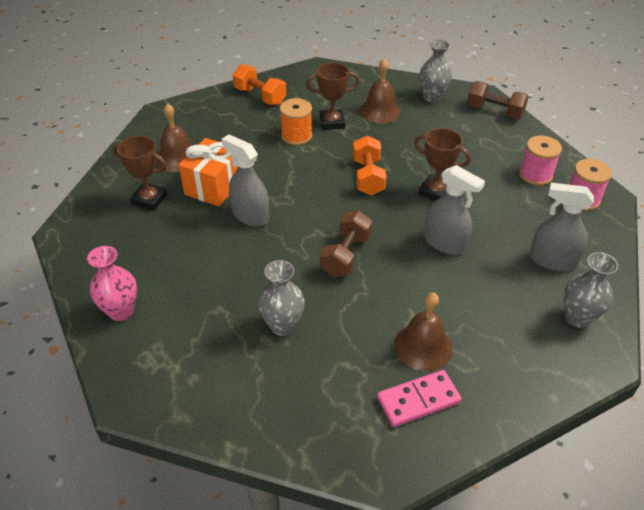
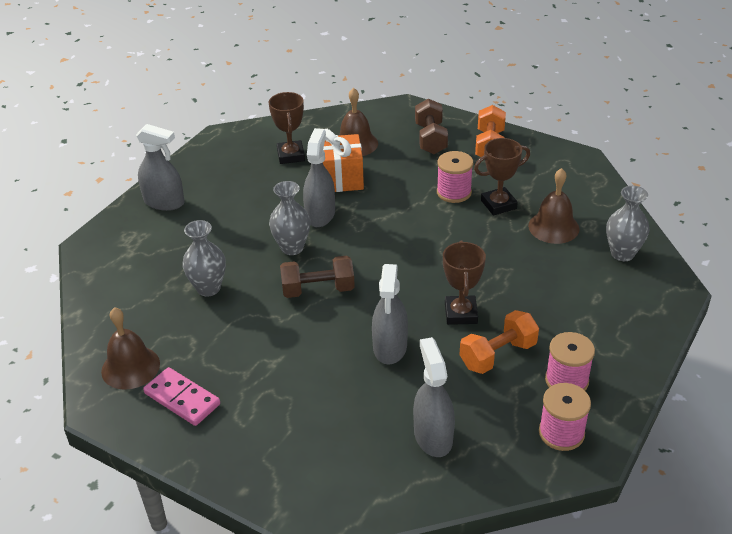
camera: 60 degrees right, 5 degrees down
(121, 311) = (164, 202): pink vase -> grey spray bottle
(296, 136) = (454, 192): orange spool -> pink spool
(332, 122) = (498, 204): brown trophy -> brown trophy turned 75 degrees counterclockwise
(368, 177) = (438, 260): orange dumbbell -> orange dumbbell (498, 355)
(423, 346) = (244, 380): brown bell -> brown bell (130, 367)
(494, 111) = (652, 310): brown dumbbell -> brown dumbbell (430, 139)
(577, 318) = (361, 480): grey vase -> grey vase (292, 248)

